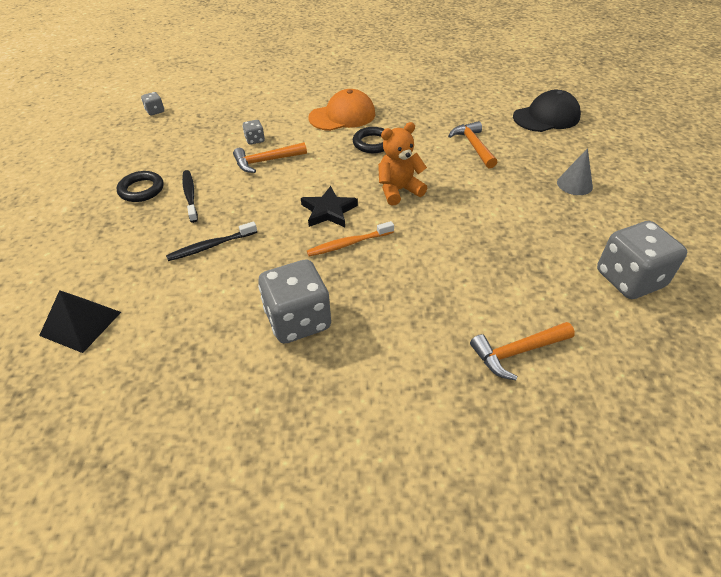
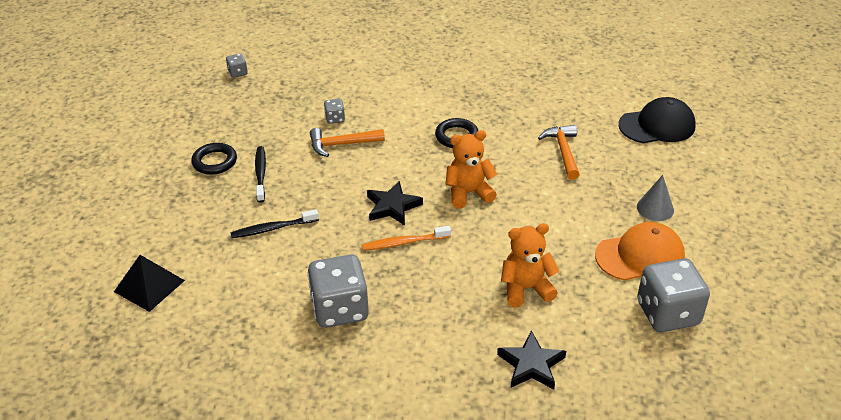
camera: 10 degrees right, 5 degrees down
(342, 116) = (433, 100): orange cap -> orange cap (640, 256)
(483, 273) = (526, 288): none -> orange teddy bear
(517, 352) = (531, 365): orange hammer -> black star

